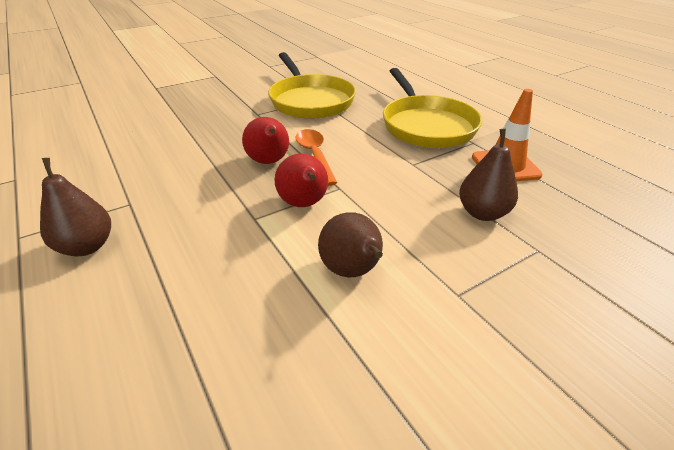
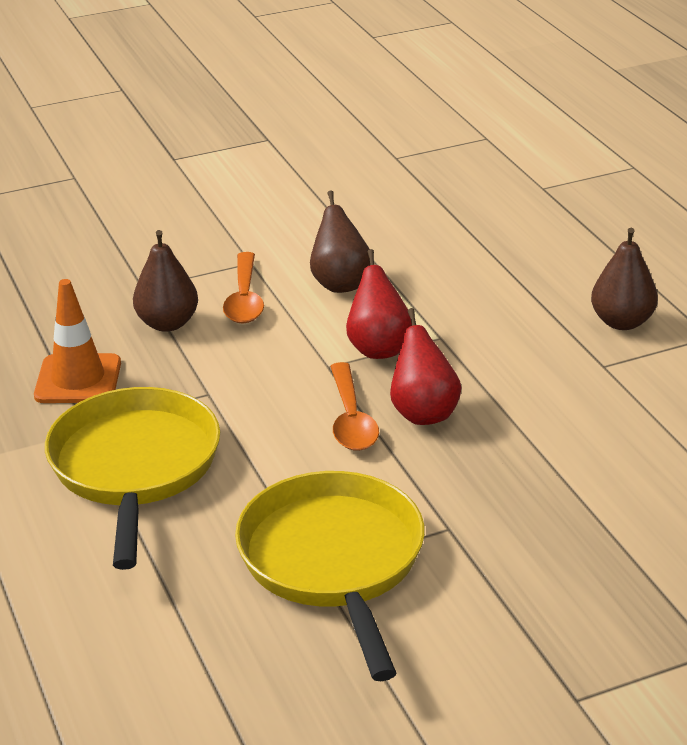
camera: 170 degrees left, 5 degrees down
(435, 244) = (245, 299): none -> orange spoon

